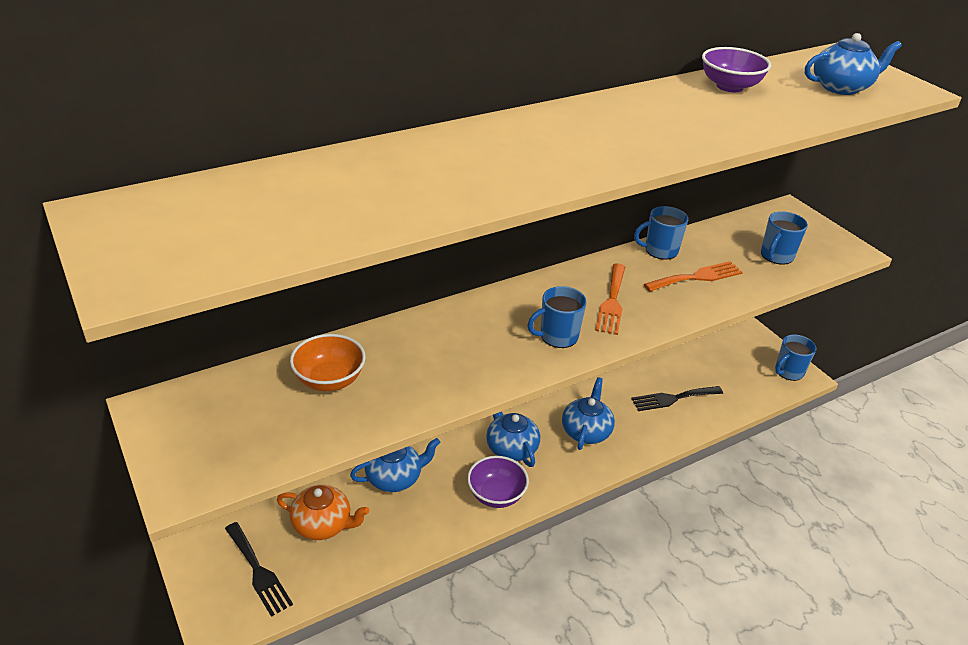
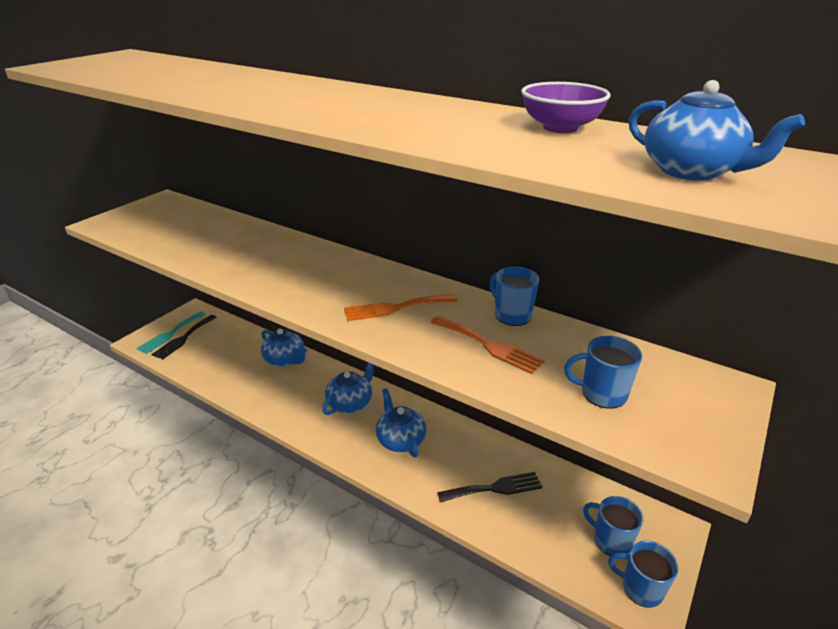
camera: 65 degrees right, 5 degrees down
(231, 585) = (170, 334): none -> turquoise fork
(323, 524) = (229, 347): orange teapot -> none
(329, 380) = (212, 232): orange bowl -> none
(496, 495) = (295, 411): purple bowl -> none
(557, 336) = (321, 294): blue mug -> blue mug (610, 540)
(586, 431) = (400, 439): blue teapot -> blue teapot turned 105 degrees counterclockwise
(673, 398) = (494, 488): black fork -> black fork turned 120 degrees clockwise

